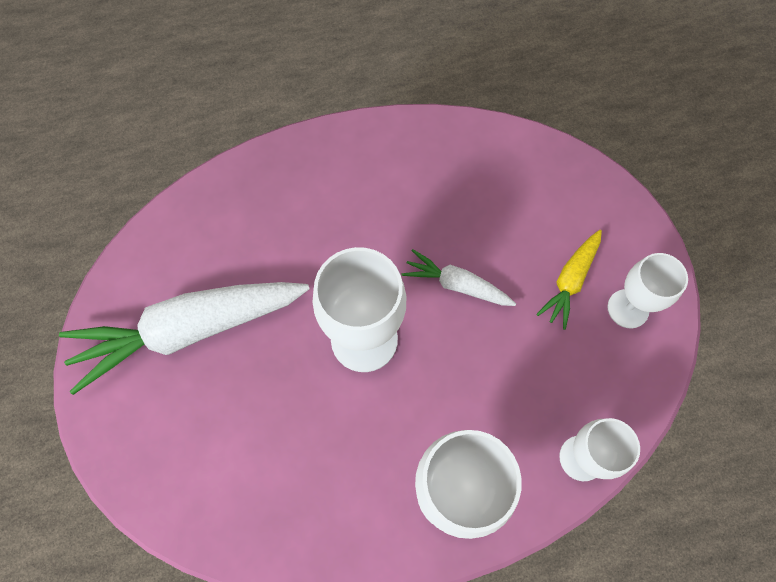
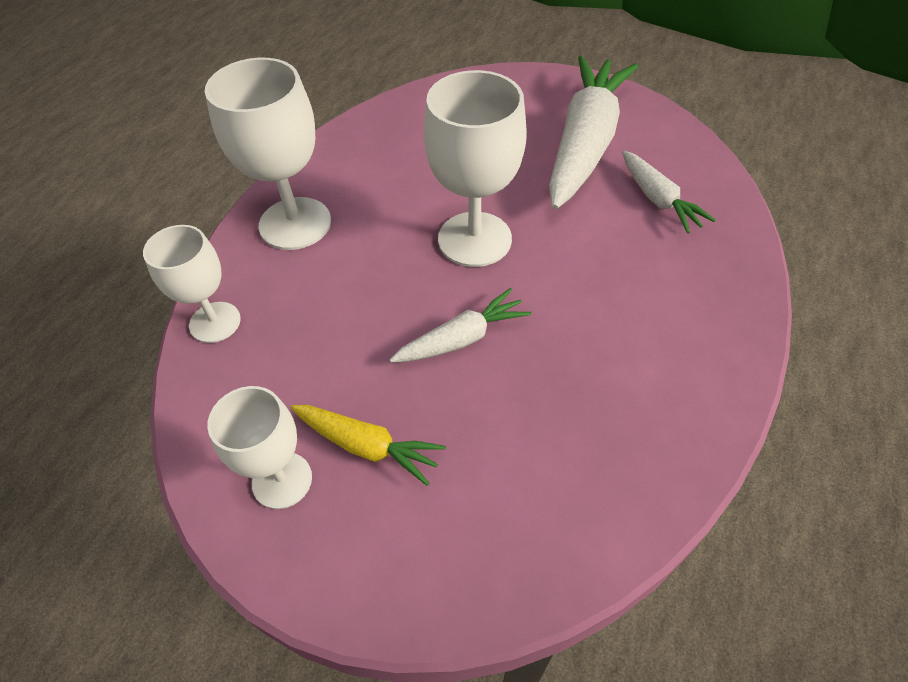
camera: 130 degrees right, 15 degrees down
(229, 241) = (658, 200): none -> white carrot
(570, 281) = (367, 446): yellow carrot -> yellow carrot turned 135 degrees clockwise

